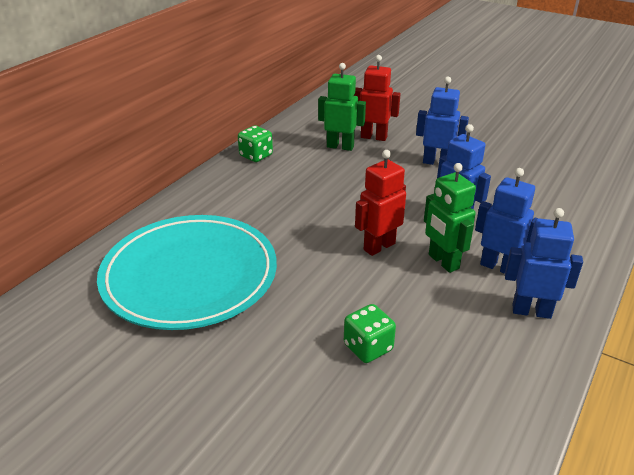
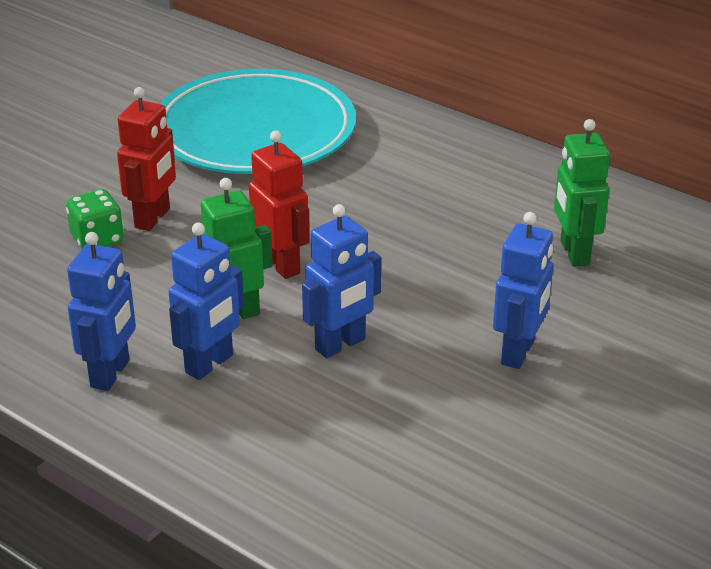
camera: 95 degrees right, 0 degrees up
(256, 156) = (538, 174): green dice -> none
(340, 146) = (574, 253): green robot -> green robot turned 150 degrees clockwise
(374, 137) = (613, 292): red robot -> red robot (153, 218)

